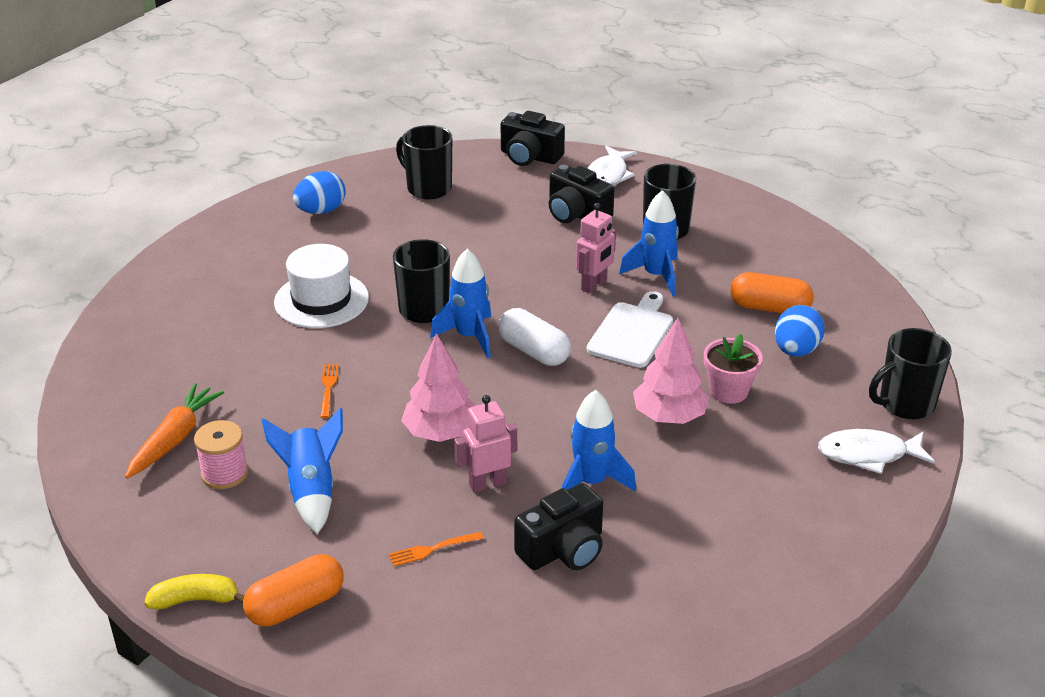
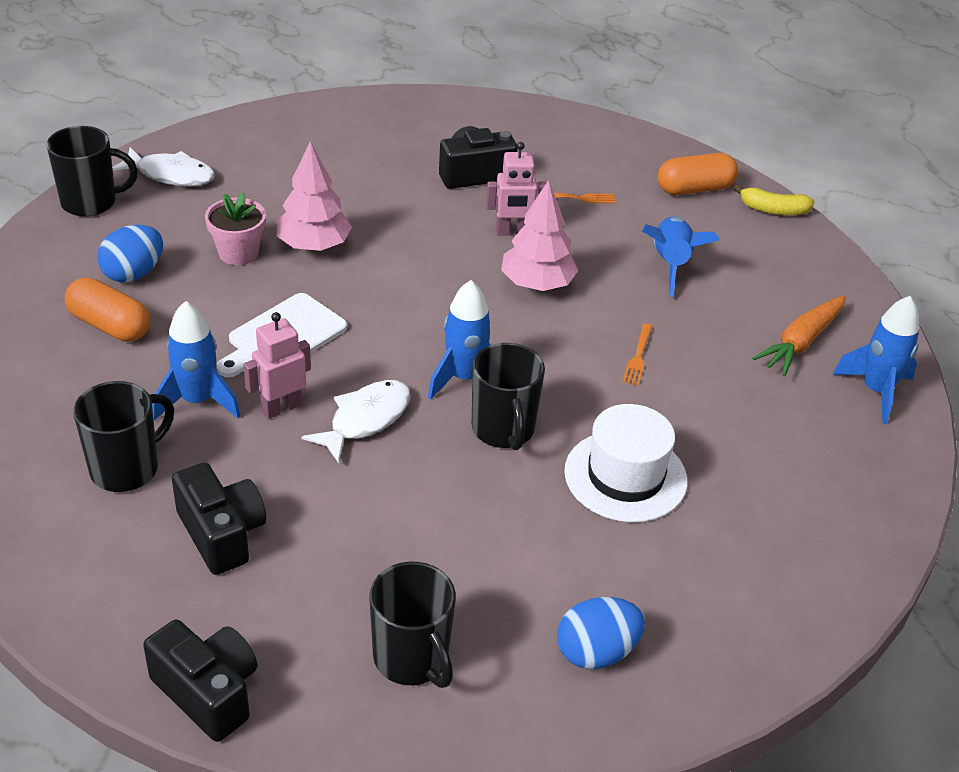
camera: 165 degrees left, 5 degrees up
(224, 473) = (750, 298): pink spool -> none
(534, 351) = (403, 342): white capsule -> none
(591, 482) = (422, 212): blue rocket -> blue rocket (876, 391)
(607, 176) = (119, 602): white fish -> white fish (365, 419)

